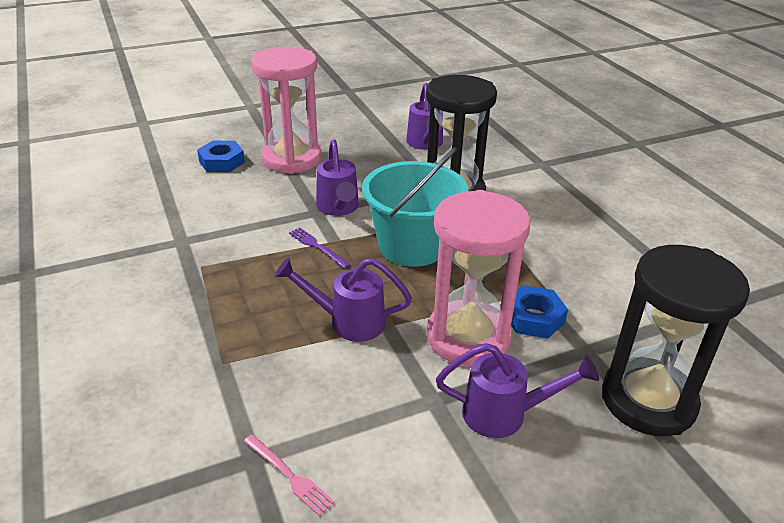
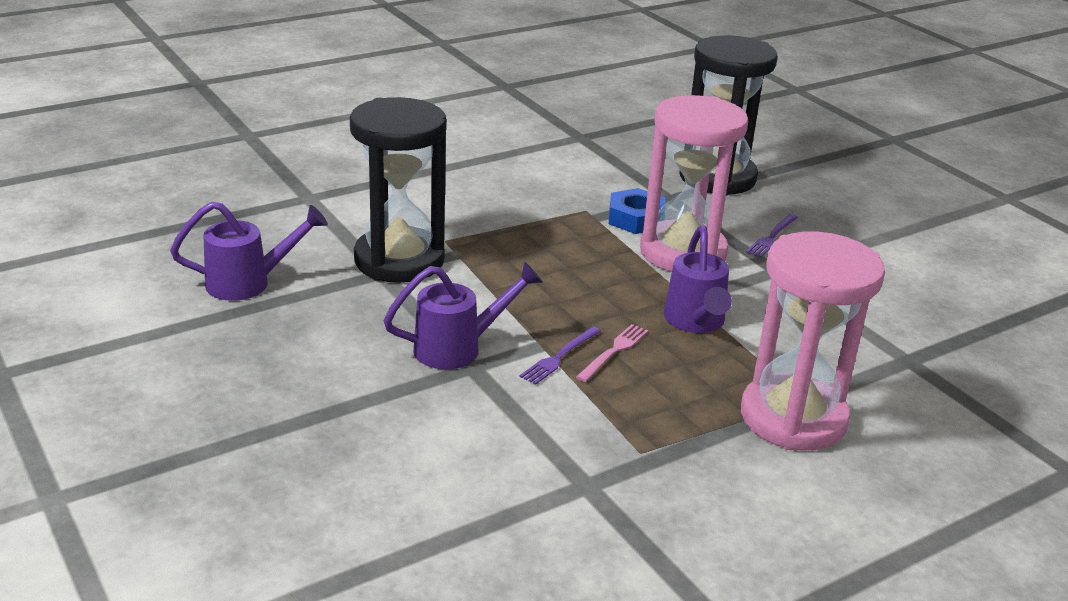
camera: 100 degrees left, 5 degrees down
(222, 162) = (322, 491): blue nut -> none
(289, 476) = (911, 338): pink fork -> pink fork (614, 351)
(291, 159) = (305, 410): pink hourglass -> pink hourglass (793, 418)
(412, 246) = (534, 287): turquoise bucket -> none
(505, 414) = (772, 237): purple watering can -> purple fork

